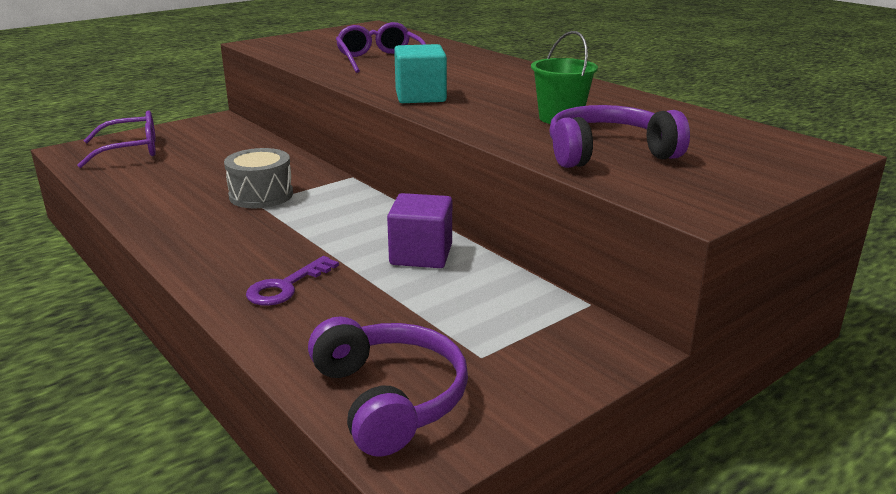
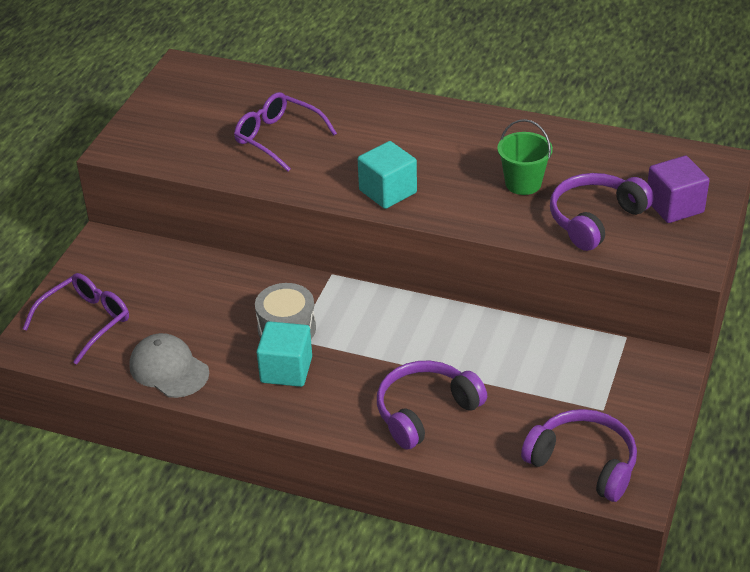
camera: 30 degrees left, 15 degrees up
(133, 189) = (169, 369): none -> grey cap
(216, 218) = (286, 370): none -> turquoise cube
(286, 286) = (425, 411): purple key -> purple headphones
(421, 255) = (480, 340): purple cube -> purple cube (674, 206)

